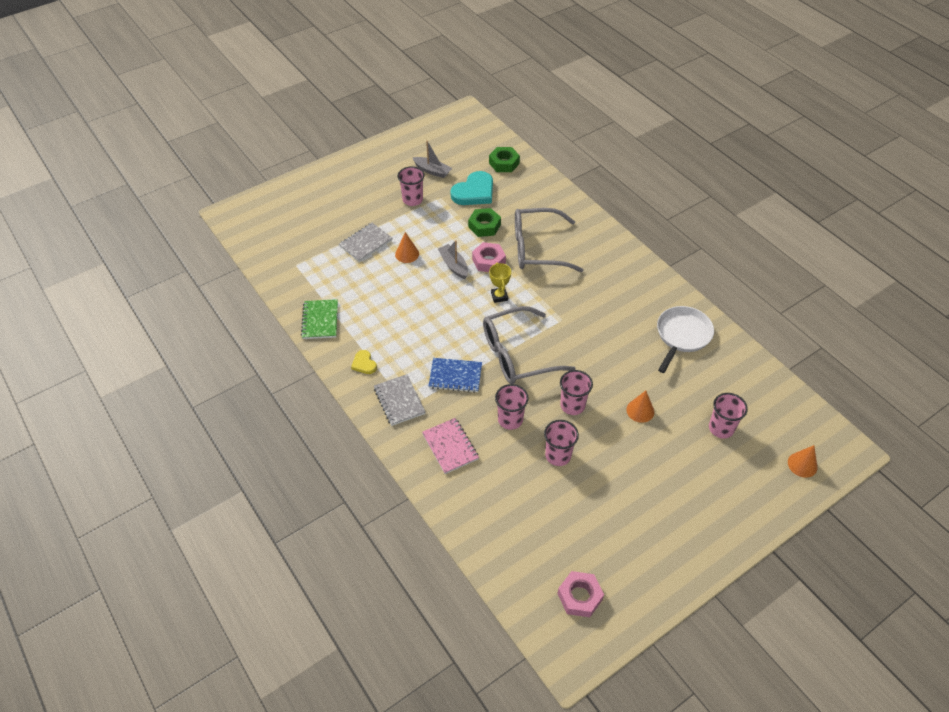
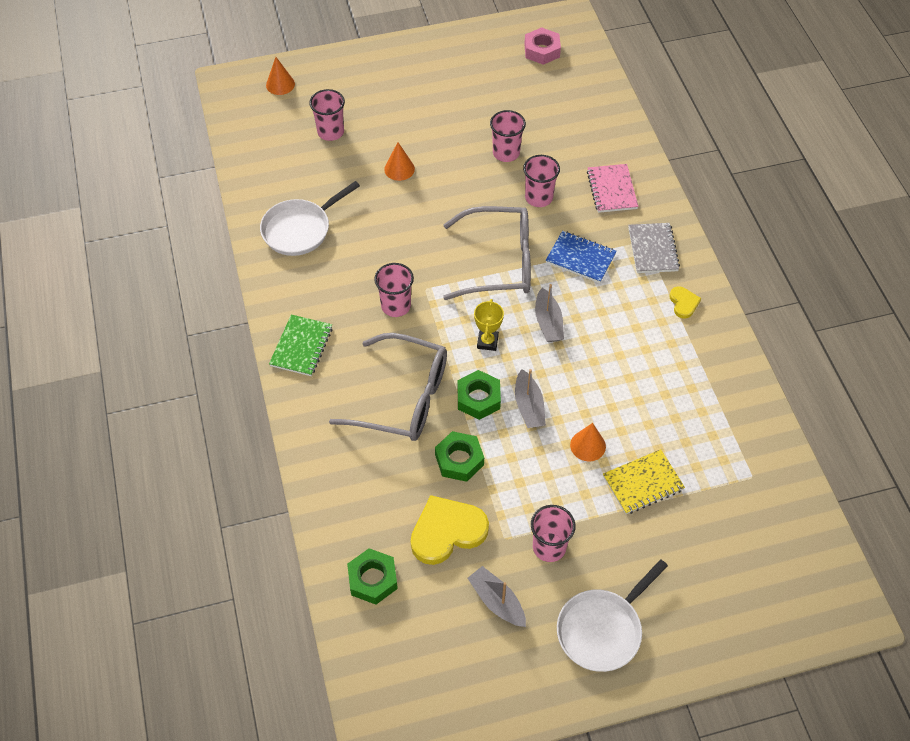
camera: 160 degrees left, 5 degrees up
(320, 320) = (728, 376): green notebook -> green notebook (301, 347)
(366, 243) = (643, 483): grey notebook -> yellow notebook
(370, 174) = (602, 629): none -> white pan
(462, 321) = (548, 322): none -> grey boat
(474, 192) = (447, 531): turquoise heart -> yellow heart
(488, 261) = (478, 398): pink nut -> green nut
(572, 405) = (466, 193): pink cup -> pink cup (396, 306)

